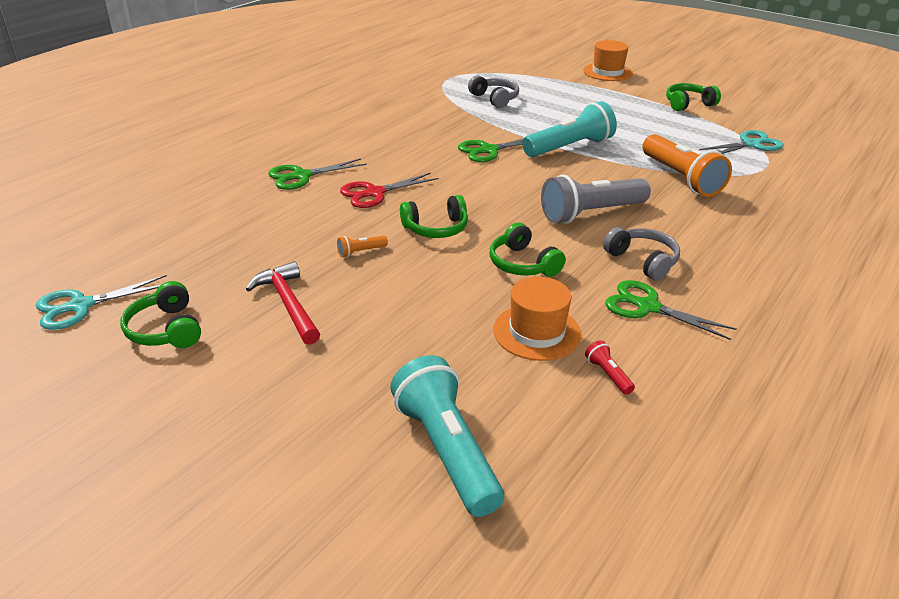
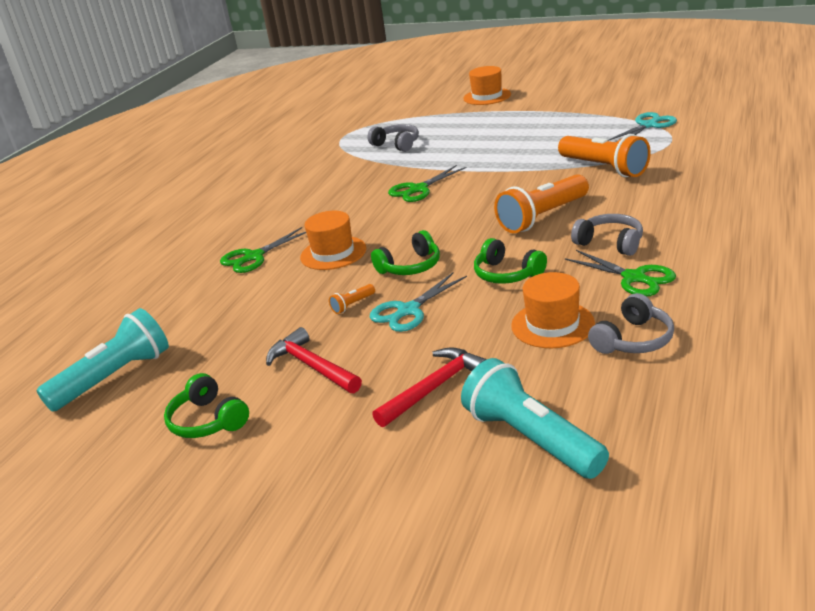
camera: 10 degrees left, 5 degrees down
(80, 306) = (108, 426): turquoise scissors -> turquoise scissors (407, 311)
(374, 193) = (333, 253): red scissors -> orange hat
(386, 364) = (434, 388): none -> red hammer
(569, 147) = (491, 168): turquoise flashlight -> turquoise flashlight (115, 377)
(591, 213) = (542, 217): grey flashlight -> orange flashlight
(608, 374) = (633, 340): red flashlight -> grey headphones
(646, 306) = (635, 278): green scissors -> green scissors turned 150 degrees counterclockwise
(688, 104) = (575, 106): green headphones -> none

